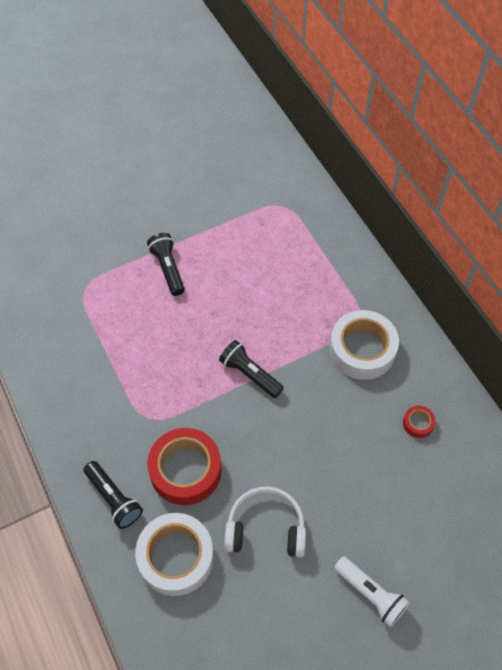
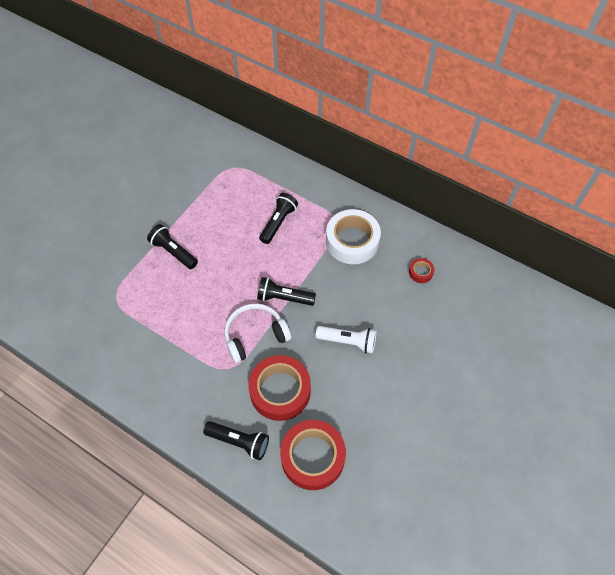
camera: 30 degrees left, 0 degrees up
(176, 557) = (312, 457): white tape -> red tape
(265, 528) = (363, 400): white headphones -> white headphones (255, 335)
(294, 289) = (278, 222): none -> black flashlight
(371, 594) = (462, 404): white flashlight -> white flashlight (348, 341)

